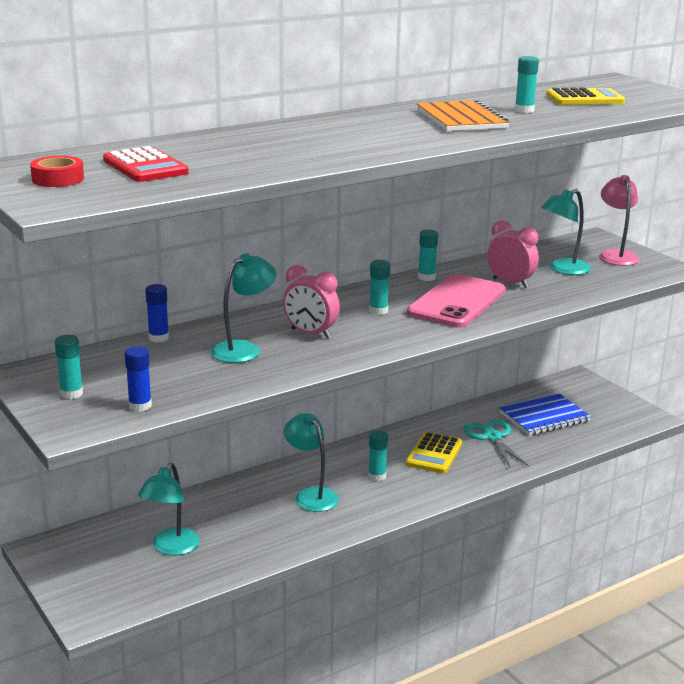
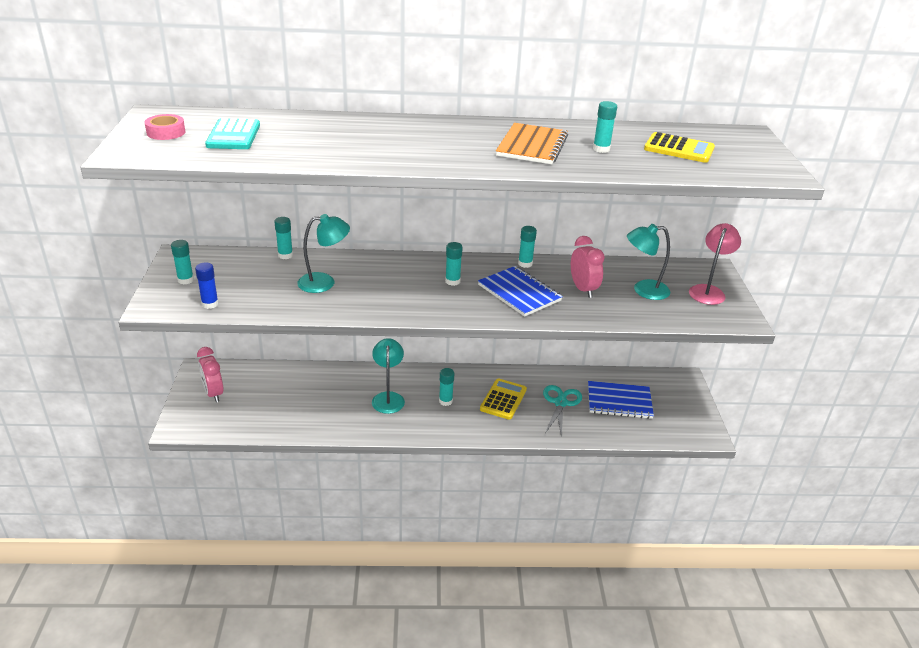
camera: 30 degrees right, 10 degrees up
(58, 179) = (166, 132): red tape -> pink tape
(145, 167) = (233, 135): red calculator -> turquoise calculator
(158, 338) = (285, 255): blue glue stick -> turquoise glue stick
(171, 548) = (267, 400): turquoise lamp -> none
(311, 334) = (382, 285): pink clock -> pink clock (213, 393)
(434, 454) = (503, 399): yellow calculator -> yellow calculator turned 150 degrees clockwise
(457, 302) = (519, 293): pink phone -> blue notebook

